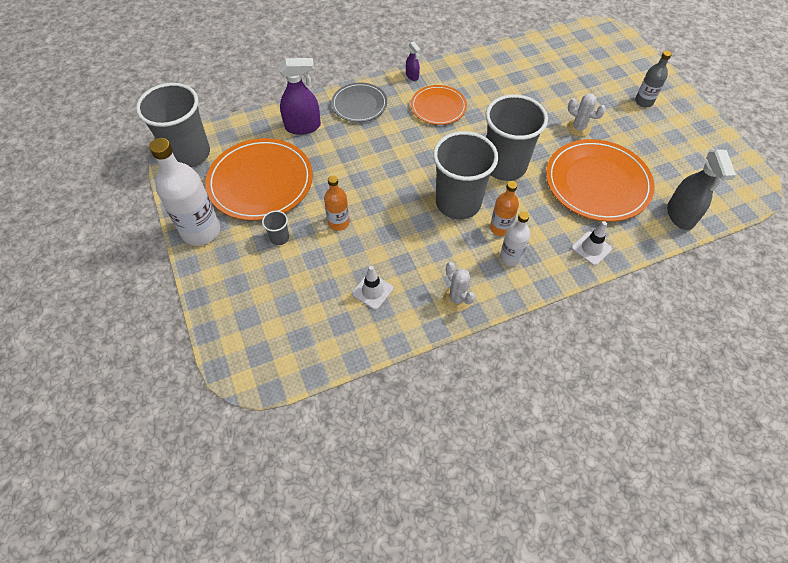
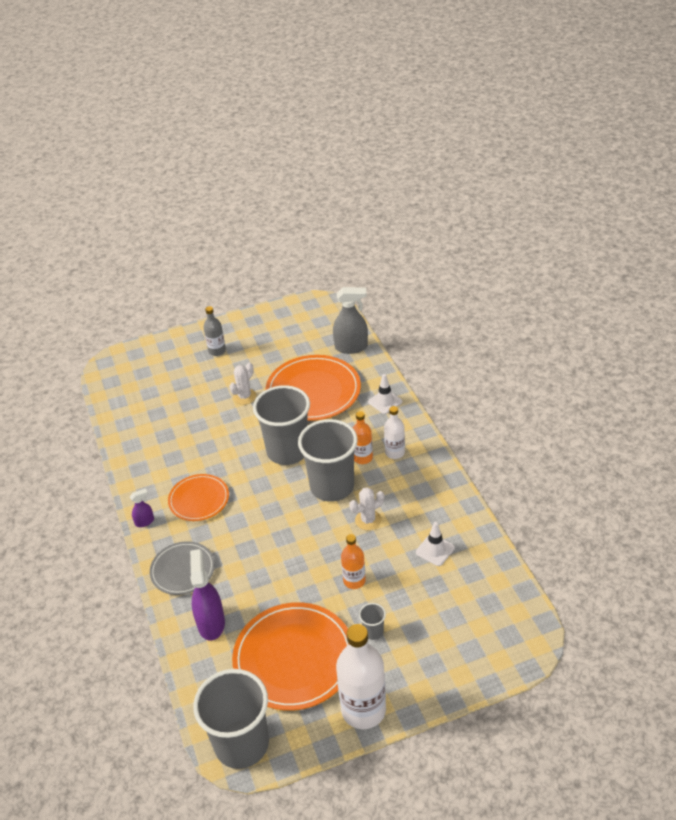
camera: 85 degrees left, 15 degrees down
(457, 299) = (439, 490): white cactus -> white cactus (368, 520)

